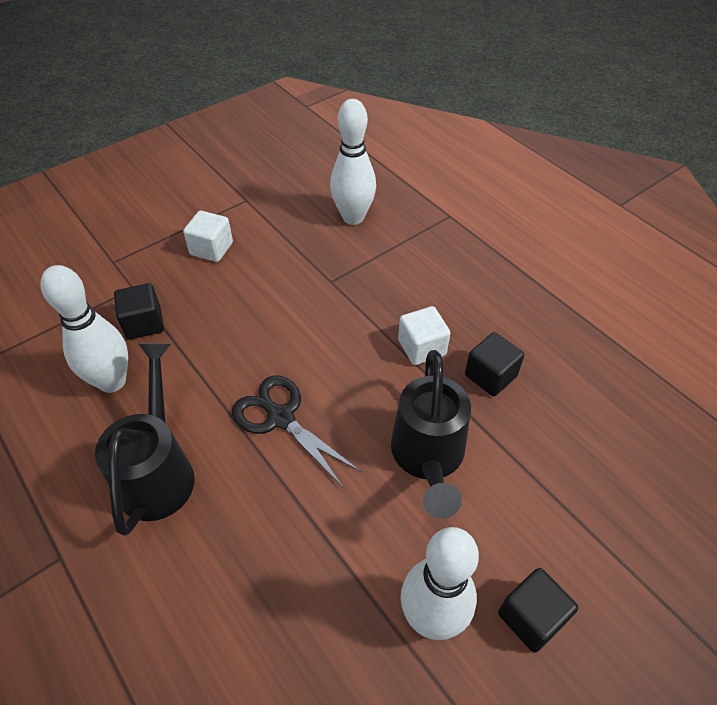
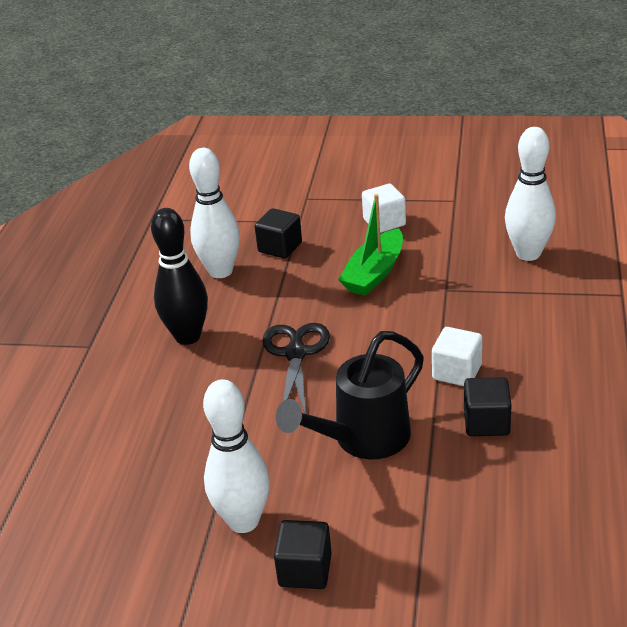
camera: 50 degrees right, 15 degrees down
(158, 471) = (188, 336): black watering can -> black bowling pin
(258, 300) = (374, 273): none -> green boat

